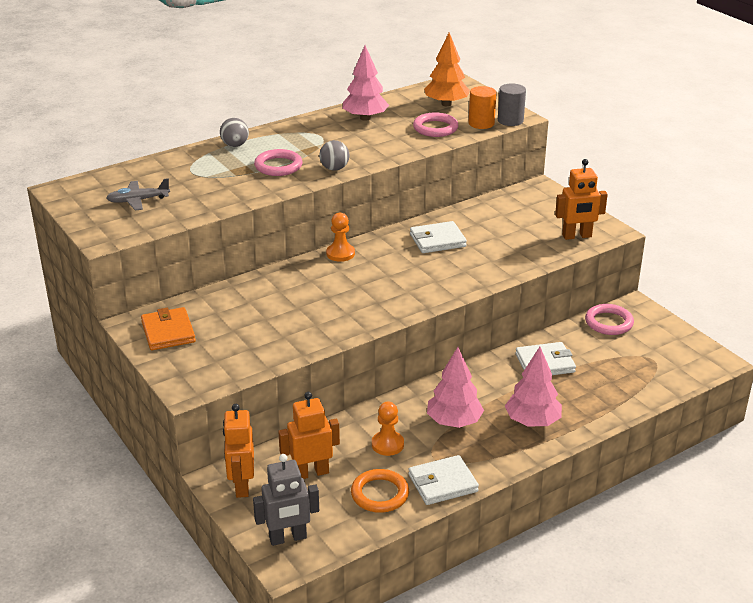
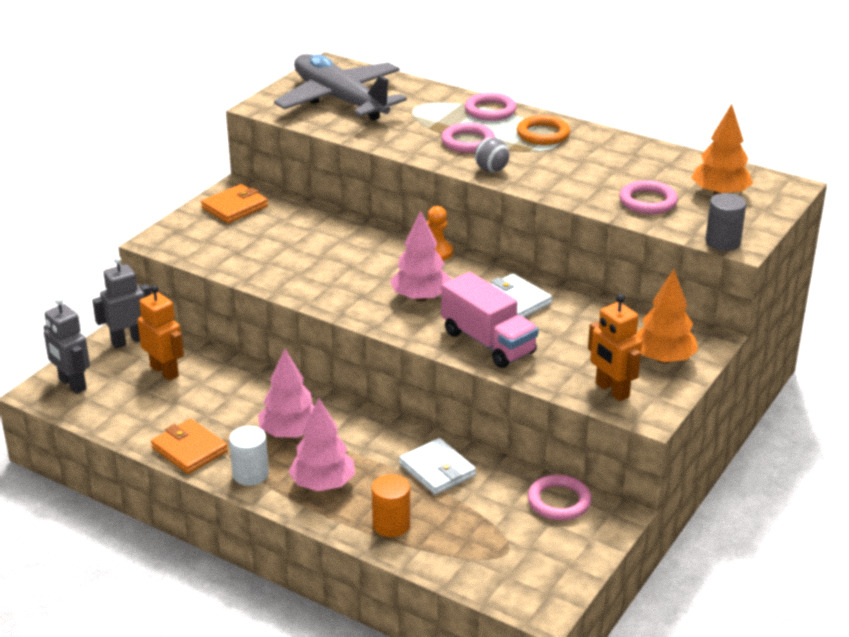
camera: 65 degrees right, 0 degrees up
(138, 200) = (340, 100): grey plane -> grey plane, size x2.37
(235, 145) = (490, 110): grey ball -> pink ring
(241, 485) = (128, 341): orange robot -> grey robot
(365, 118) = (626, 157): pink tree -> pink tree (420, 297)
(380, 494) = (154, 417): orange ring -> orange ring (543, 134)
(387, 444) = (230, 402): orange pawn -> none
(442, 483) = (189, 450): white wallet -> orange wallet
(481, 123) = (693, 226): orange cylinder -> orange cylinder (391, 525)
(485, 265) = (488, 342): none -> pink truck
(498, 456) = (250, 474): none -> white cylinder
(551, 208) = (663, 359): none -> orange tree

